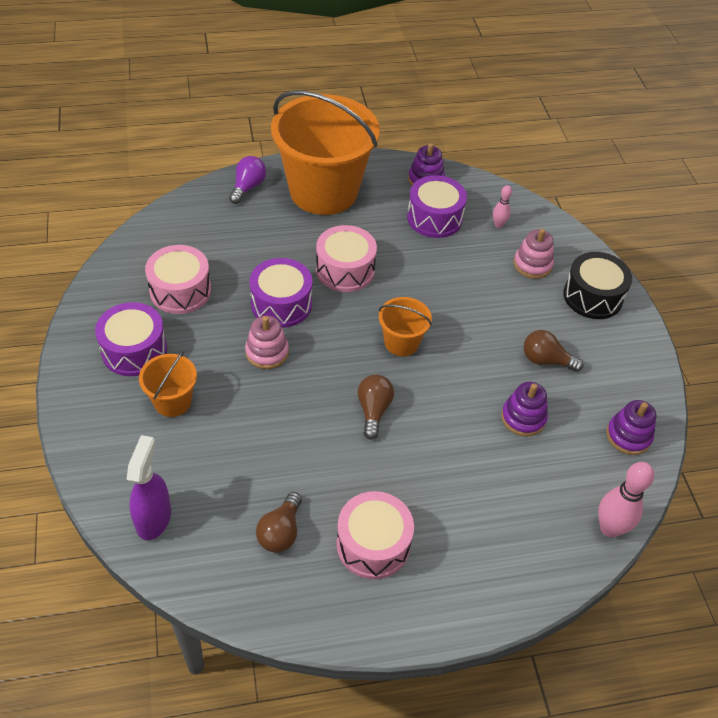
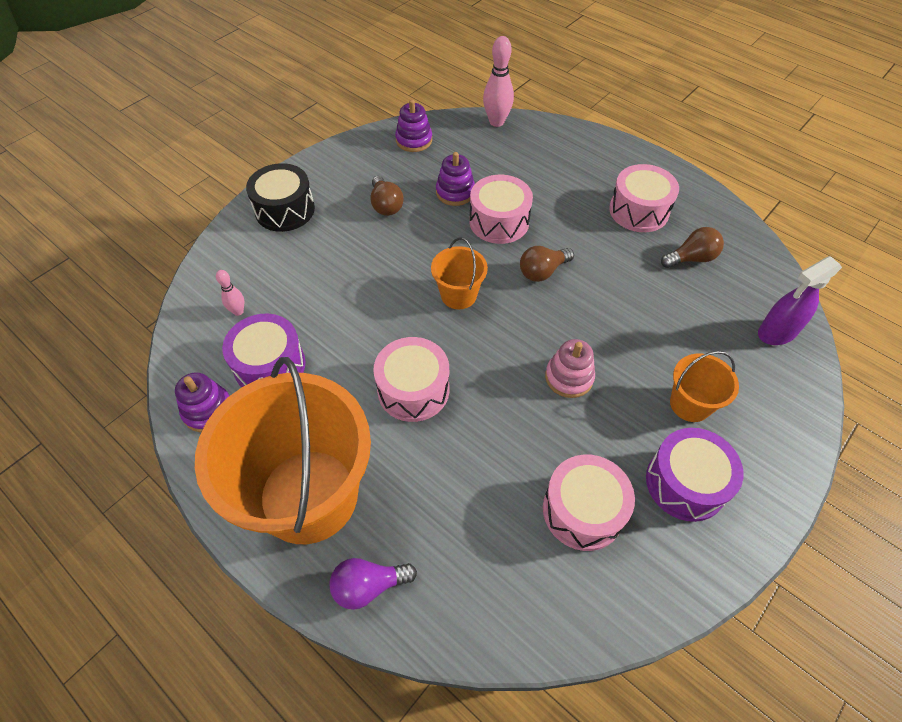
camera: 125 degrees left, 5 degrees up
(281, 304) = (507, 408): purple drum -> none
(457, 423) = (499, 221): none -> pink drum
(532, 264) = (277, 262): pink stacking toy -> none

